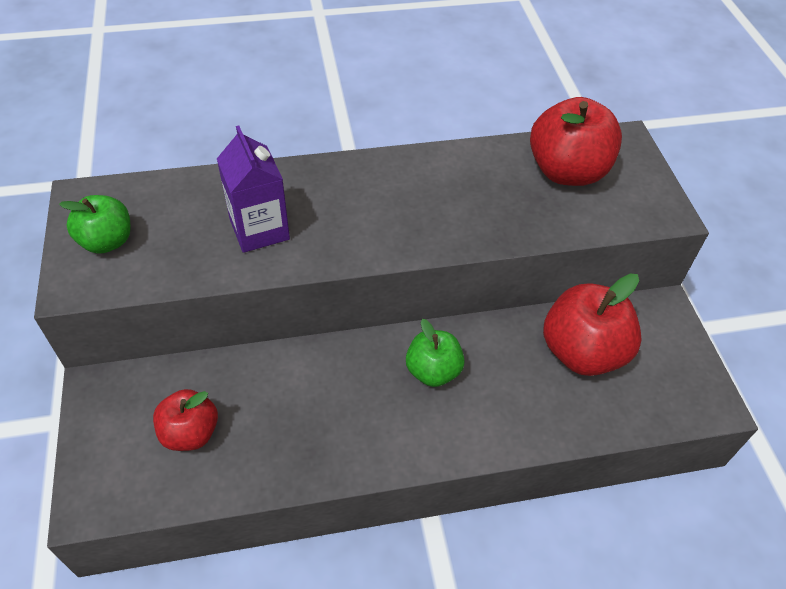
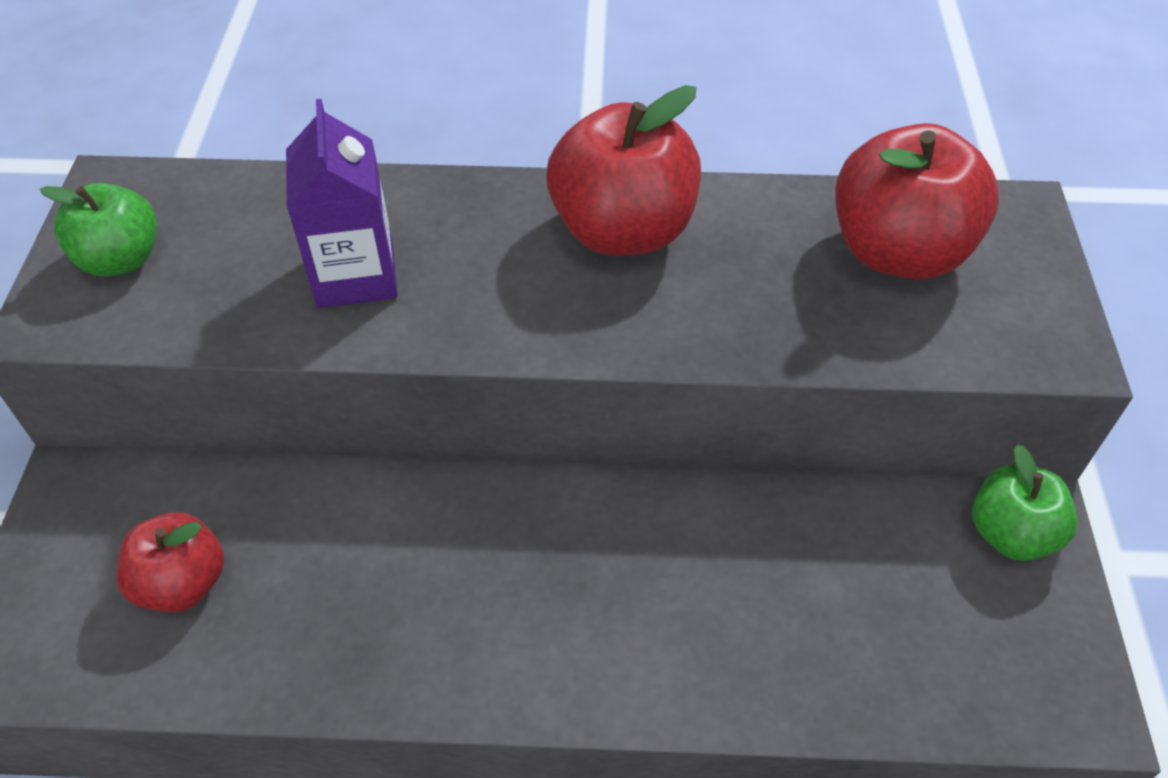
camera: 15 degrees right, 0 degrees up
(433, 371) = (597, 554): green apple -> green apple (1010, 533)
(582, 352) = (864, 568): red apple -> red apple (622, 230)

